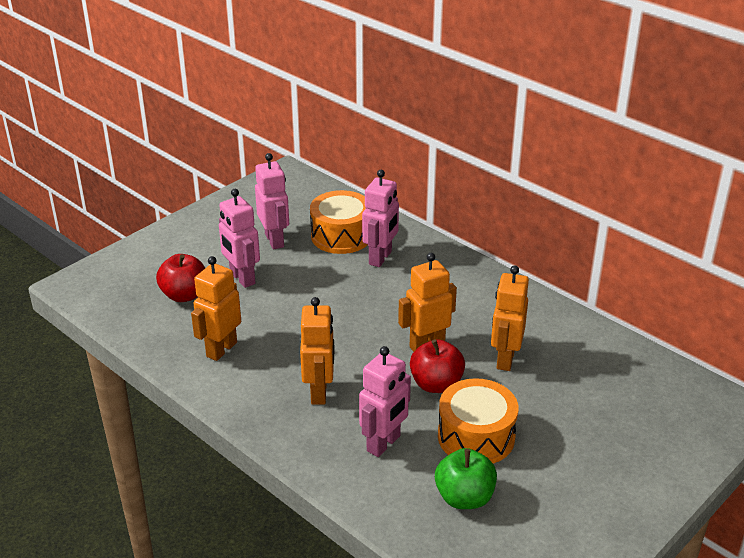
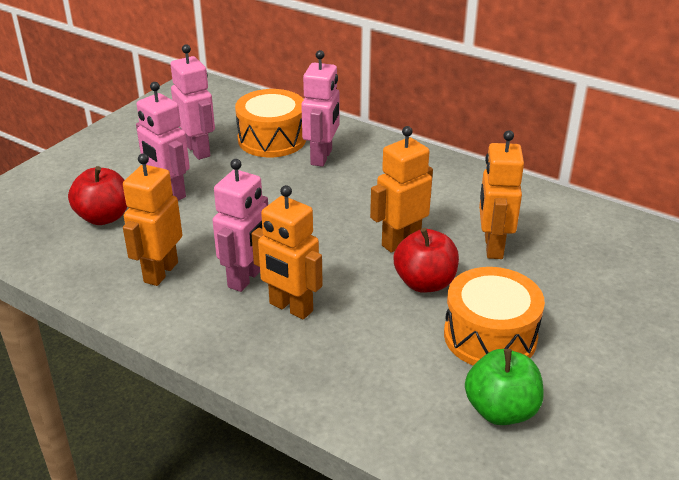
camera: 10 degrees left, 0 degrees up
(319, 392) = (290, 307): orange robot -> orange robot turned 135 degrees clockwise
(384, 444) = (384, 358): pink robot -> pink robot (246, 278)

